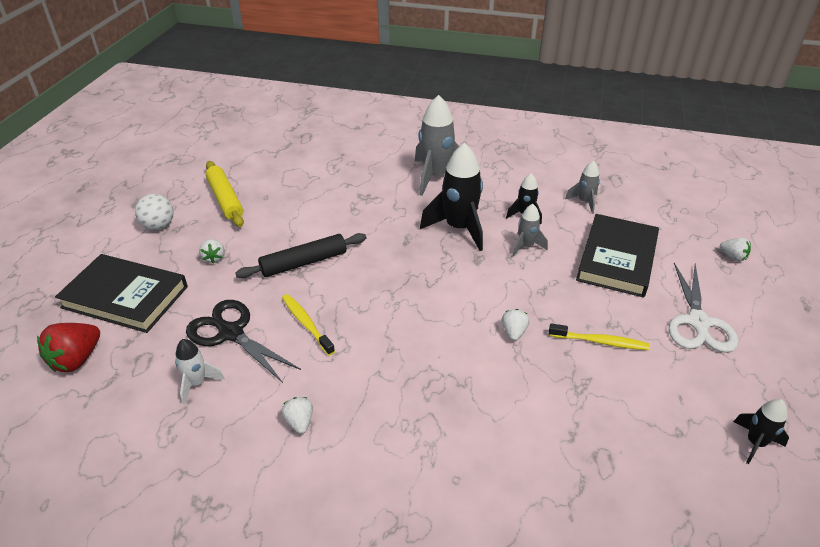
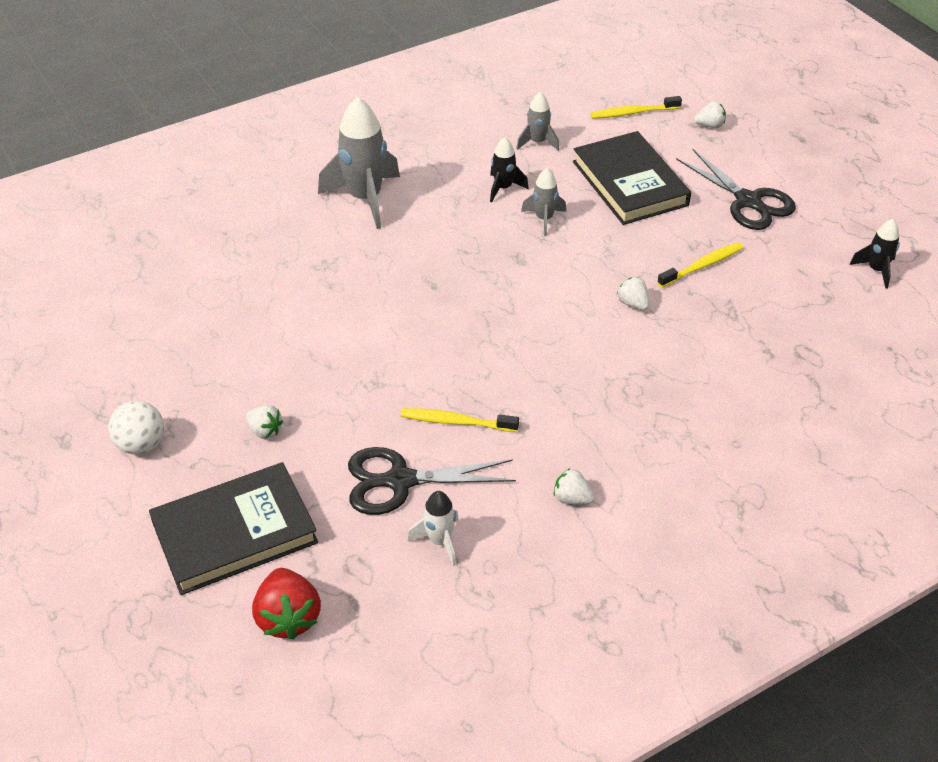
camera: 45 degrees left, 5 degrees up
(225, 199) = (171, 366): yellow rolling pin -> none
(304, 262) = (365, 371): black rolling pin -> none
(459, 228) = (463, 240): black rocket -> none
(679, 219) = (633, 113): none -> yellow toothbrush
(698, 323) = (748, 201): white scissors -> black scissors

